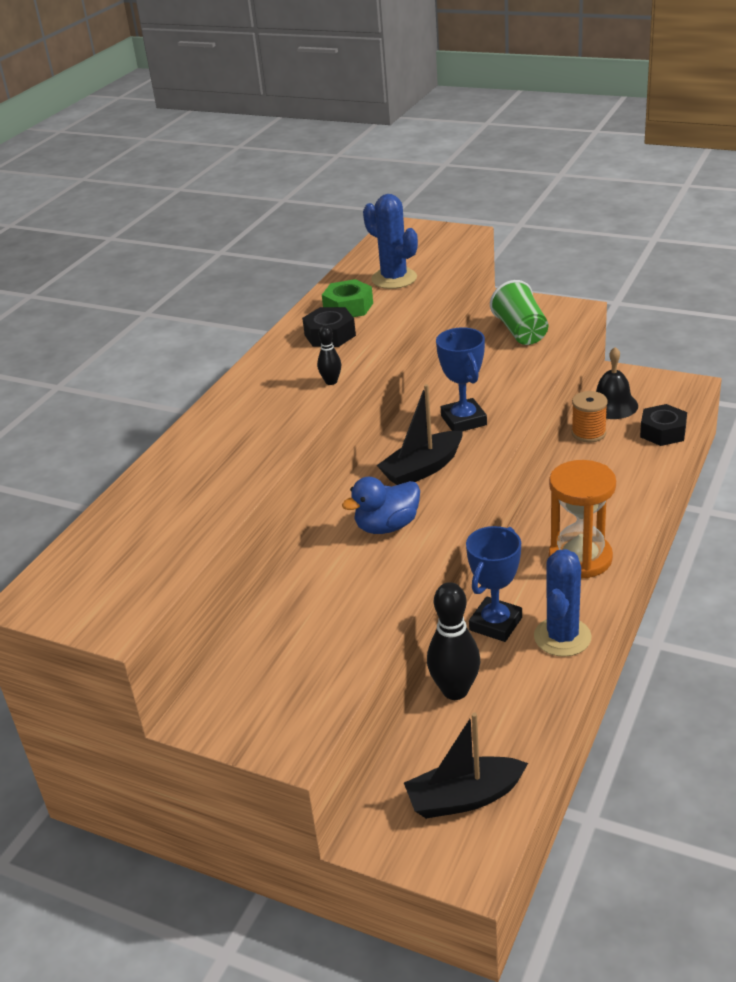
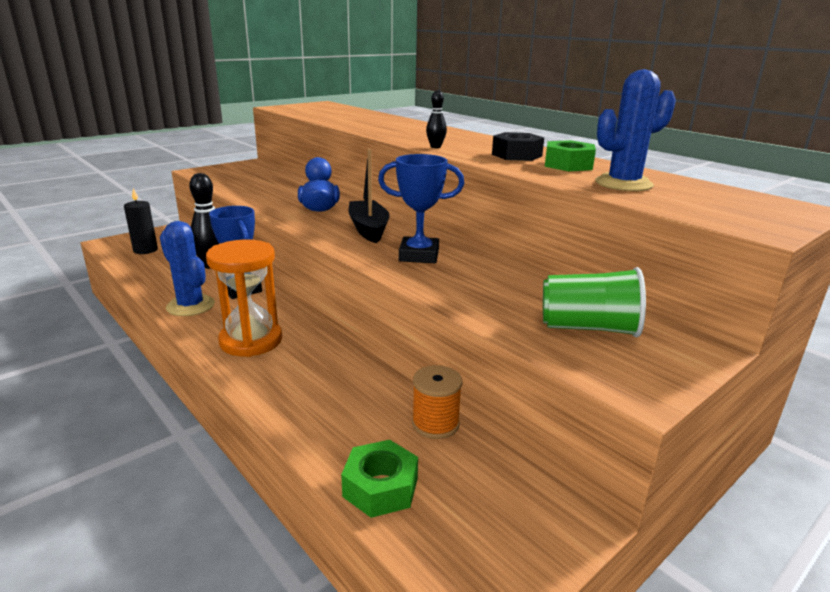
camera: 110 degrees right, 10 degrees down
(464, 798) = (145, 250): black boat -> black candle
(612, 405) = (485, 472): black bell -> none
(663, 432) = (380, 487): black nut -> green nut

